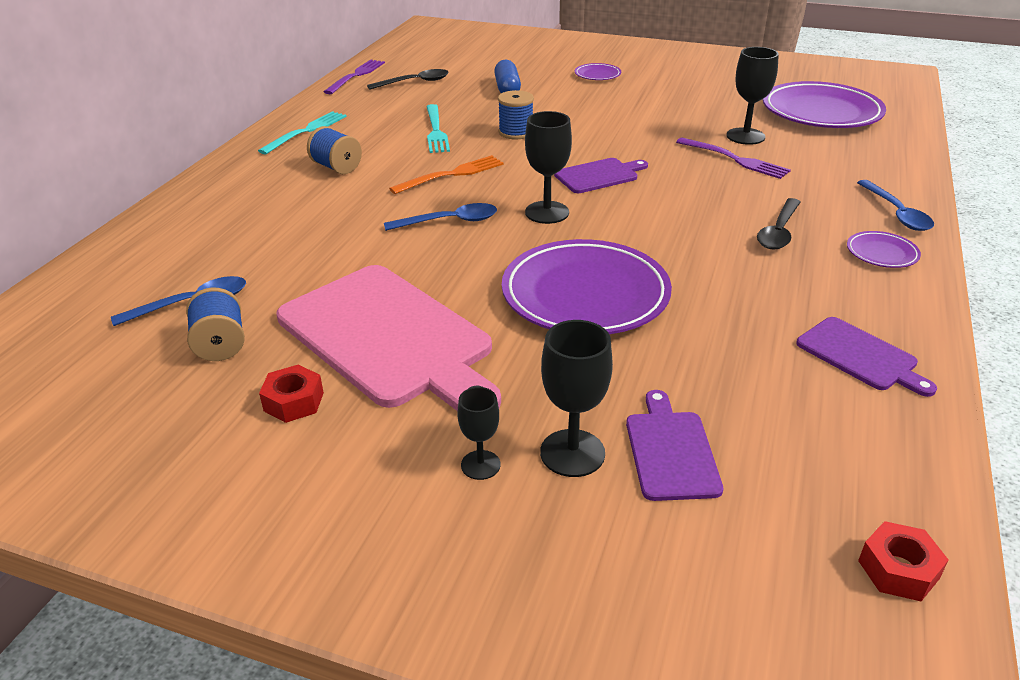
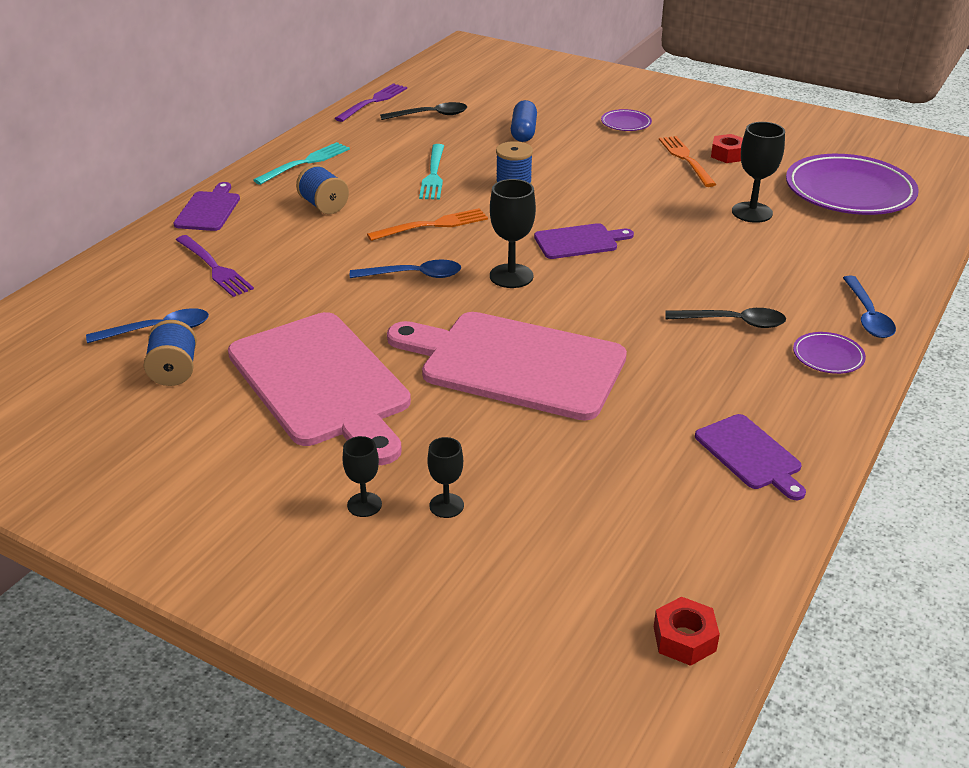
camera: 10 degrees right, 0 degrees up
(293, 402) = (223, 430): red nut -> red nut (727, 155)
(572, 453) = (446, 505): black goblet -> black goblet, size x0.60
(585, 294) = (515, 364): purple plate -> pink cutting board
(664, 98) = (685, 159): none -> orange fork
(670, 451) = (533, 515): purple cutting board -> purple cutting board (208, 210)
(735, 159) = (728, 238): purple fork -> purple fork (215, 268)
(778, 232) = (734, 322): black spoon -> black spoon turned 120 degrees counterclockwise

